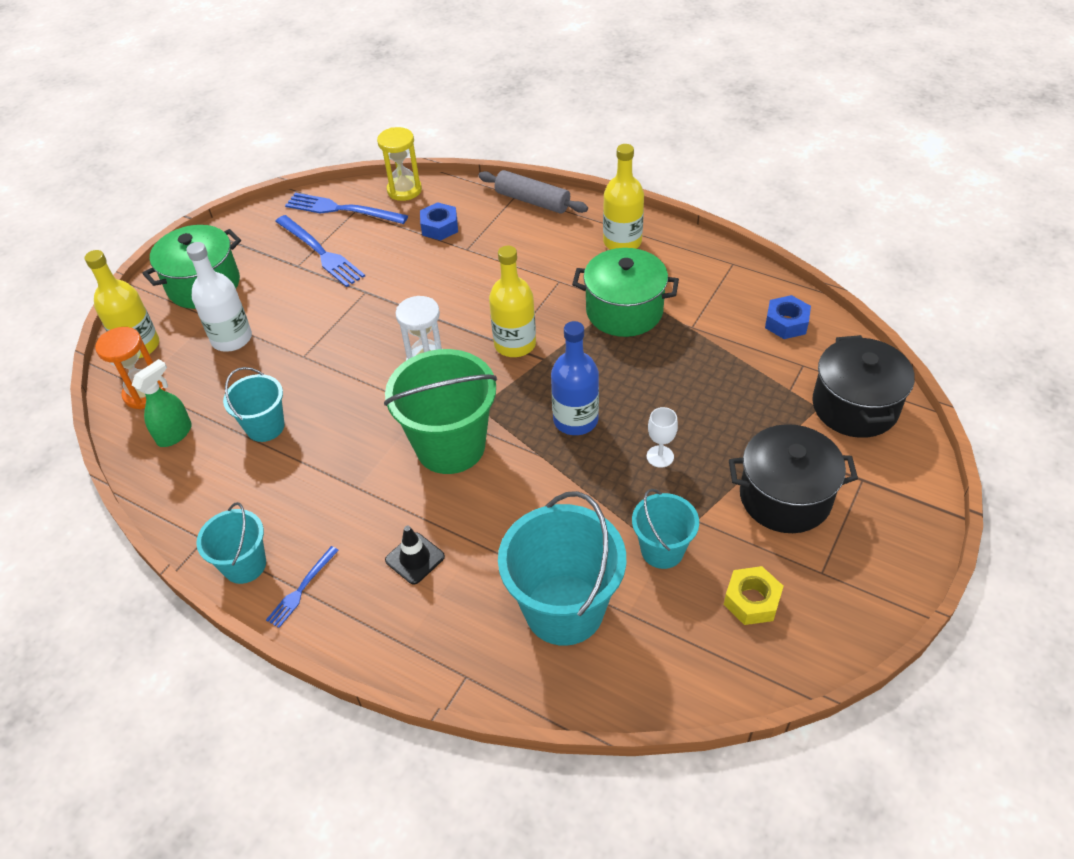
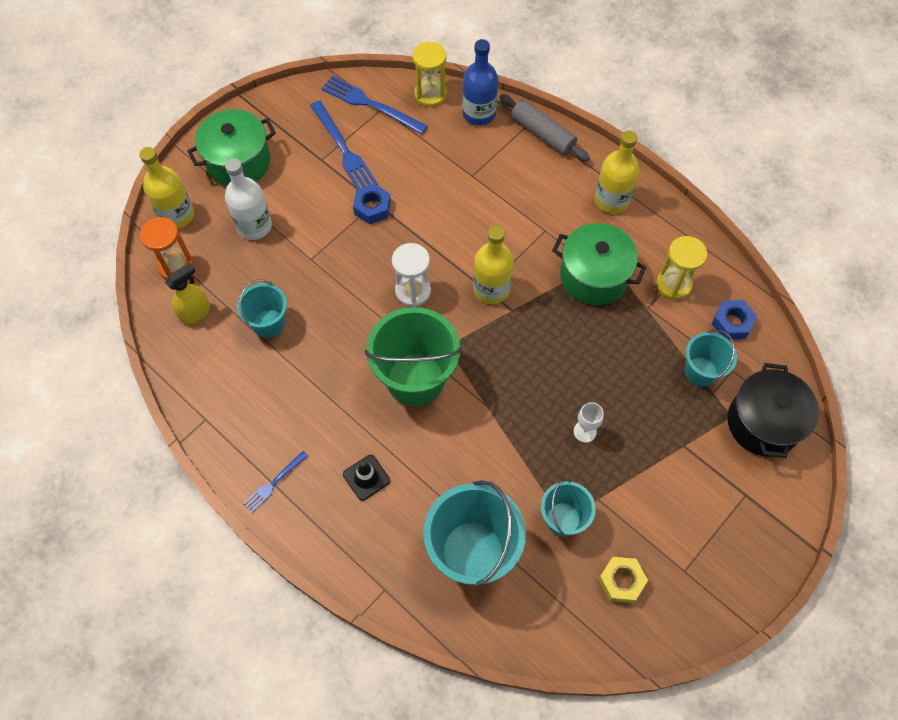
camera: 10 degrees right, 15 degrees up
(175, 434) = (195, 312): green spray bottle -> yellow spray bottle
(245, 565) = (234, 450): turquoise bucket -> turquoise bucket (701, 371)
(440, 227) = (453, 145): blue nut -> blue nut (372, 208)
(575, 420) = (524, 378): blue bottle -> blue bottle (479, 113)
(712, 301) = (673, 284): none -> yellow hourglass
(785, 497) = (676, 495): black pot -> none

